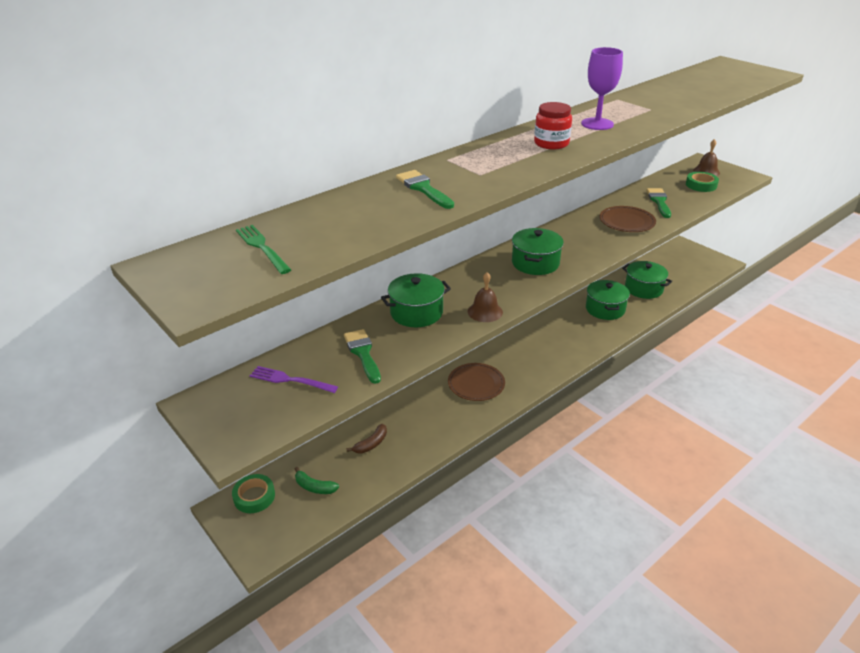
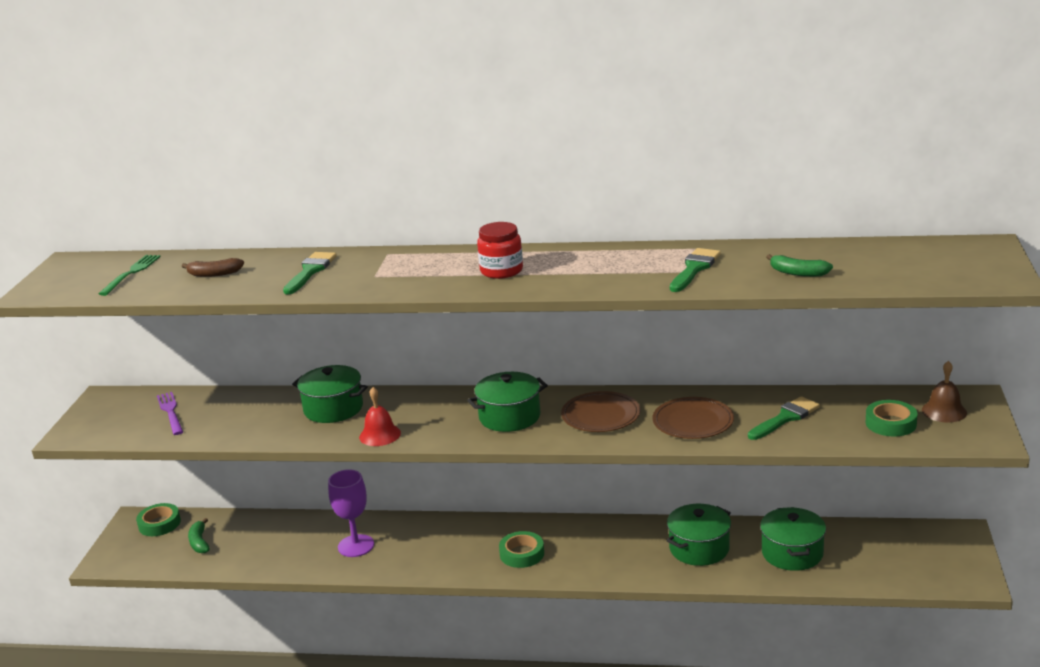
camera: 50 degrees right, 10 degrees down
(363, 353) = (241, 419): green brush -> green brush (694, 269)
(371, 444) = (282, 537): brown banana -> brown banana (214, 274)
(476, 384) = (439, 542): brown plate -> brown plate (600, 415)
(485, 311) = (380, 435): brown bell -> red bell
(532, 362) = (522, 554): none -> green tape
(597, 124) = (597, 267): purple goblet -> purple goblet (356, 546)
(695, 95) = (798, 273): none -> green banana

